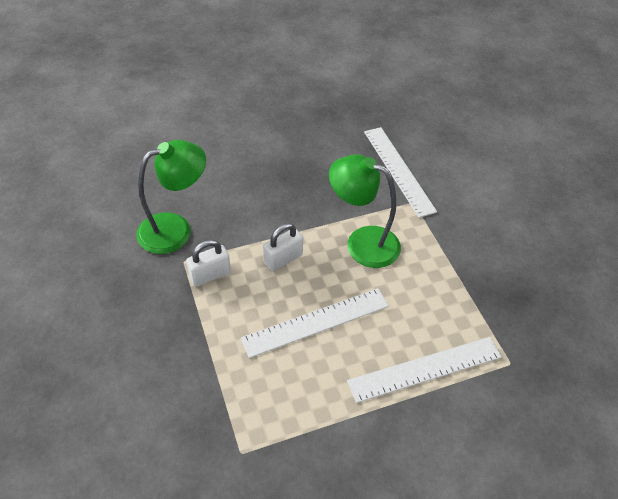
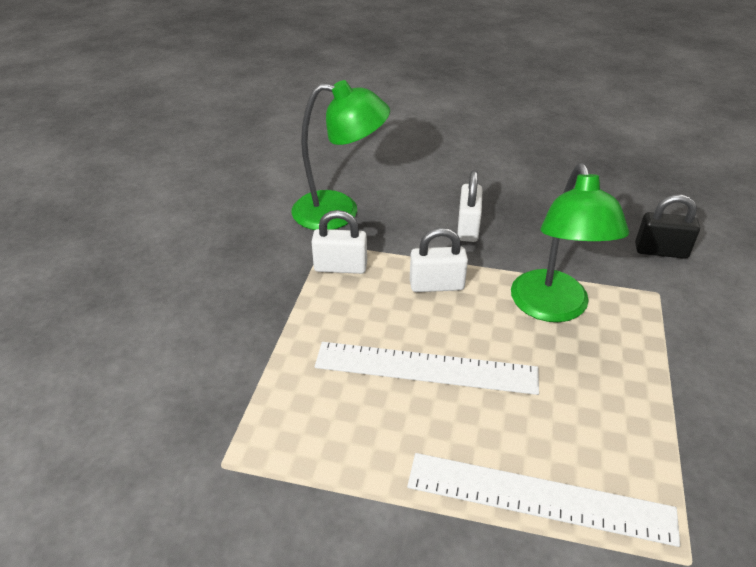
camera: 35 degrees right, 10 degrees down
(273, 203) = (468, 228): none -> white padlock
(362, 242) = (553, 308): green lamp -> green lamp turned 150 degrees counterclockwise
(398, 170) = (660, 251): white ruler -> black padlock

